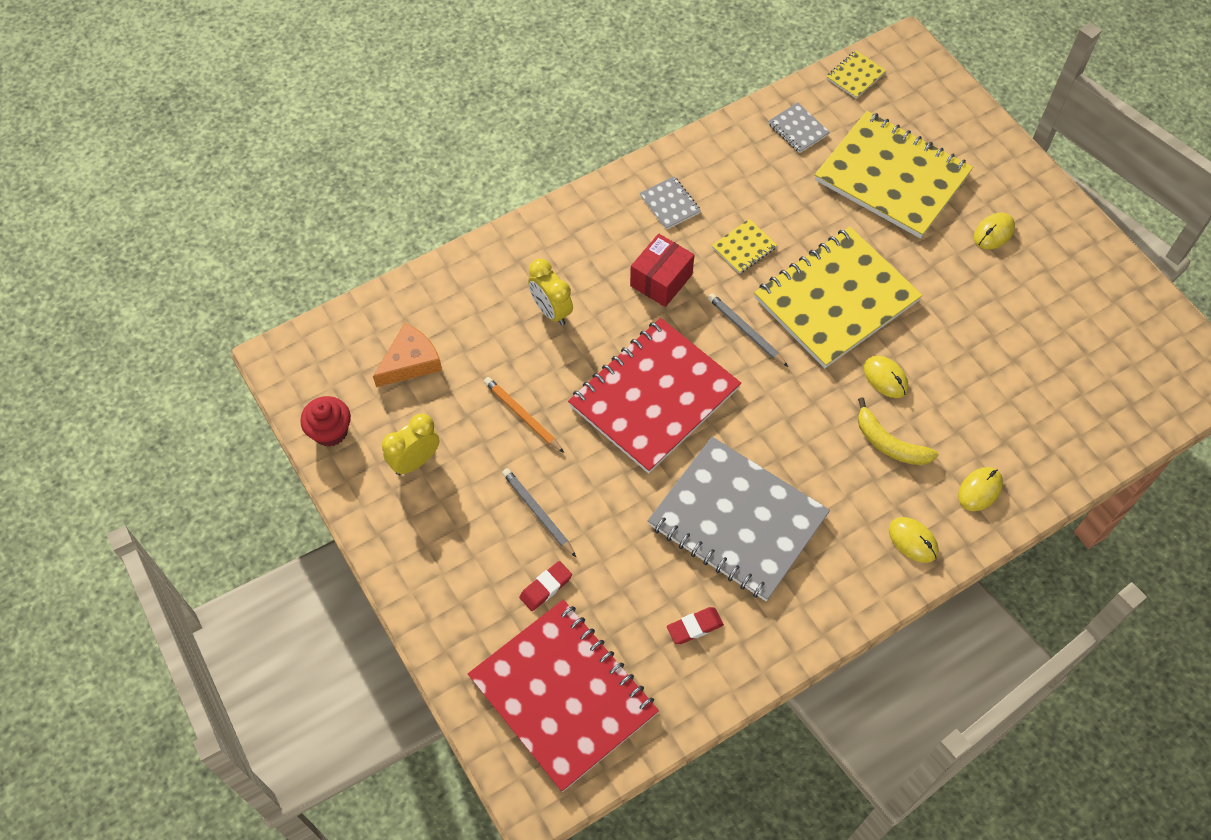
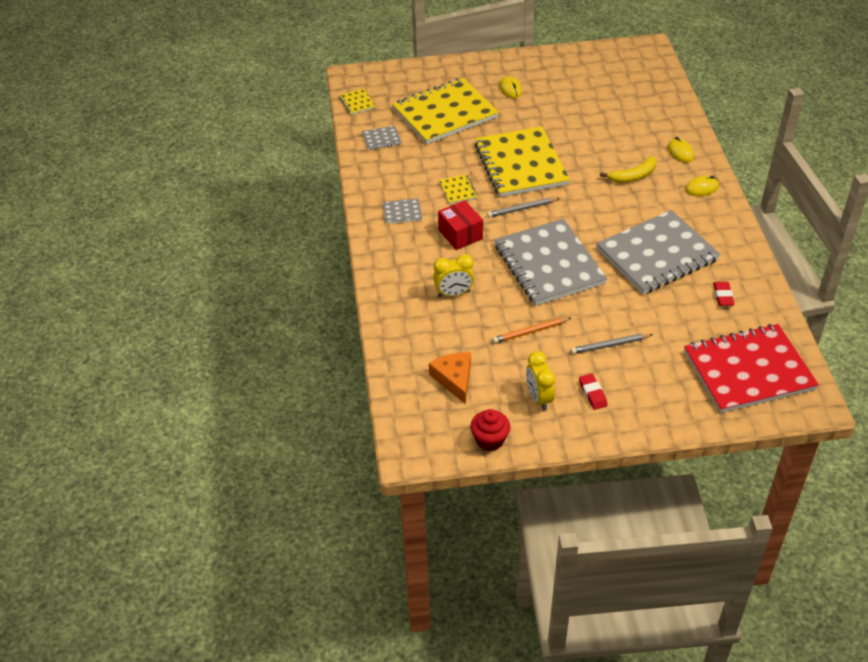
camera: 65 degrees left, 15 degrees down
(545, 587) = (667, 357): red eraser -> red eraser (592, 393)
(654, 397) = (549, 264): red notebook -> grey notebook
(885, 378) = (587, 163): yellow mouse -> none

